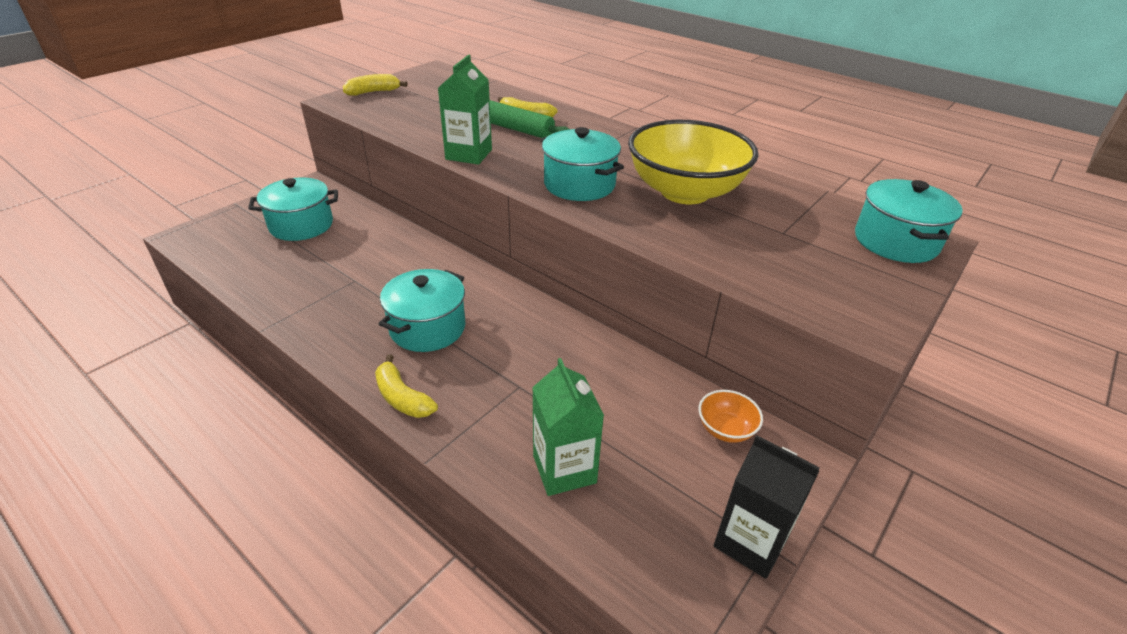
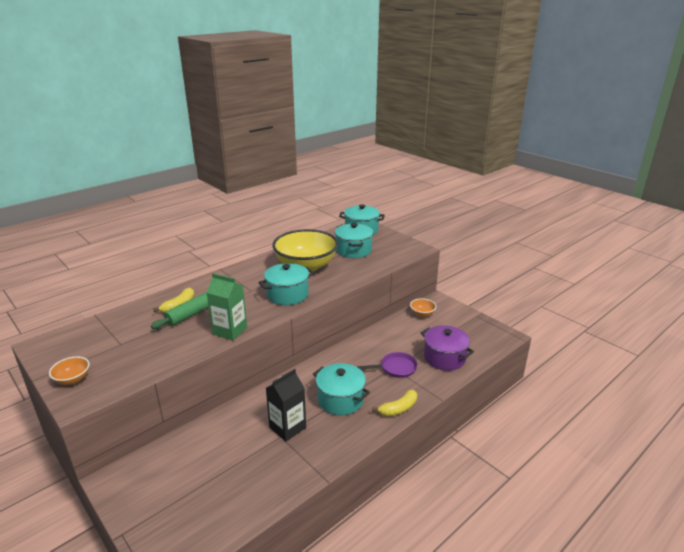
camera: 80 degrees left, 10 degrees down
(301, 225) = (186, 477): turquoise pot -> turquoise pot (353, 250)
(373, 92) = (73, 379): yellow banana -> orange bowl
(517, 390) = (396, 368): none -> purple pan
(564, 469) = (444, 358): green carton -> purple pot
(750, 542) = (475, 319): black carton -> black carton (287, 427)

